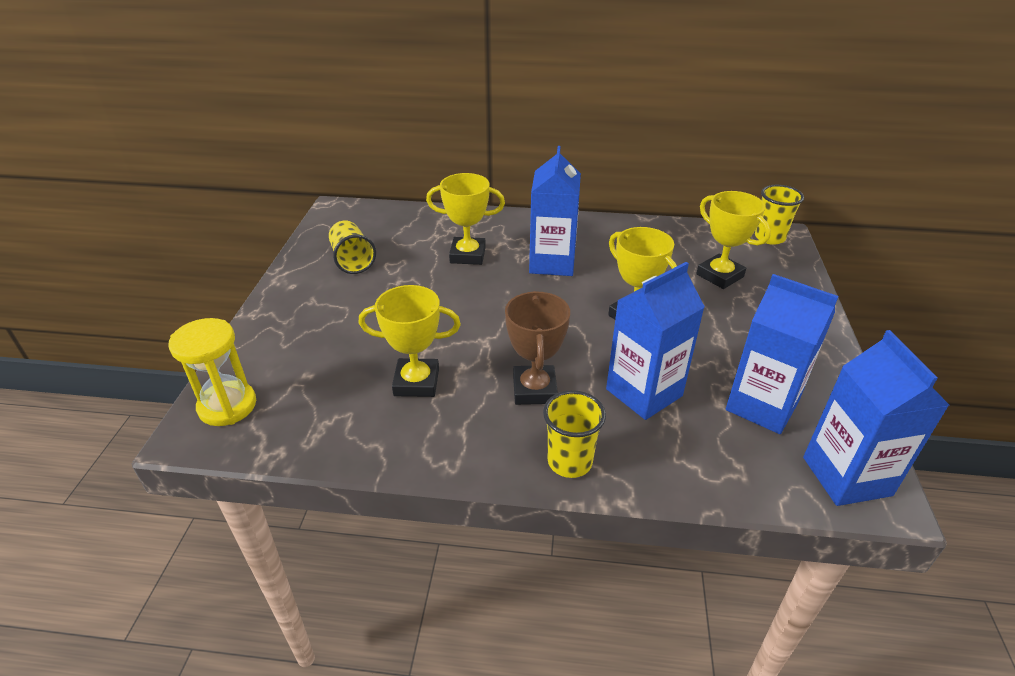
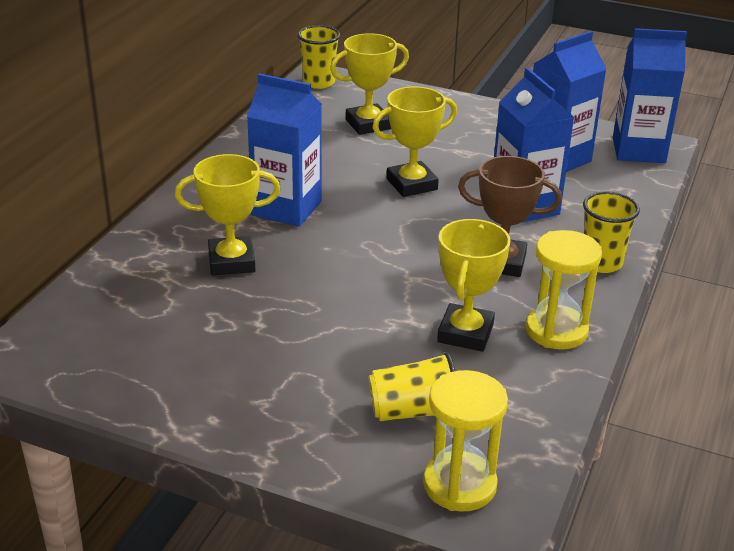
camera: 75 degrees left, 5 degrees down
(352, 260) = (180, 357): yellow cup -> yellow cup (414, 411)
(438, 439) = (556, 331): none -> yellow hourglass
(467, 255) = (231, 262): yellow trophy -> yellow trophy turned 60 degrees clockwise

